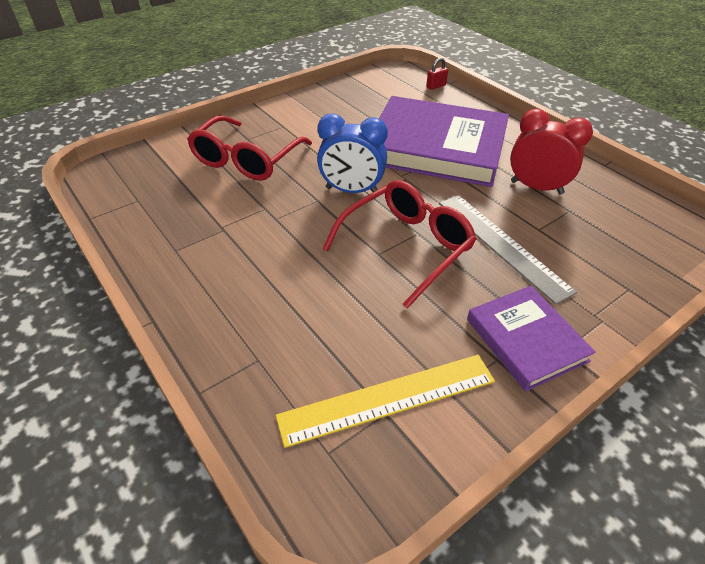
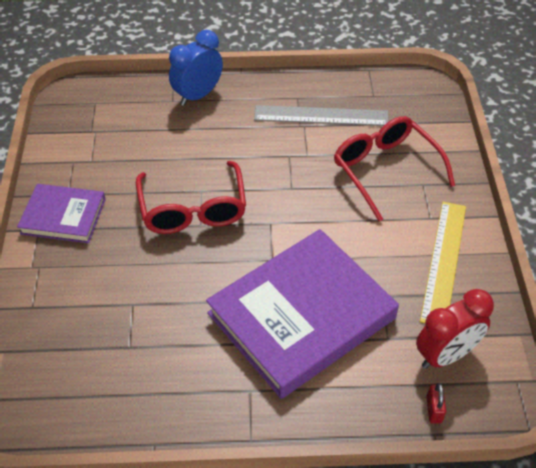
camera: 125 degrees right, 5 degrees up
(352, 190) = (285, 214): blue clock -> blue clock (198, 95)
(388, 398) = (97, 136): yellow ruler -> yellow ruler (444, 261)
(501, 245) = (141, 265): grey ruler -> grey ruler (321, 116)
(536, 187) = (177, 347): red clock -> red clock (445, 355)

